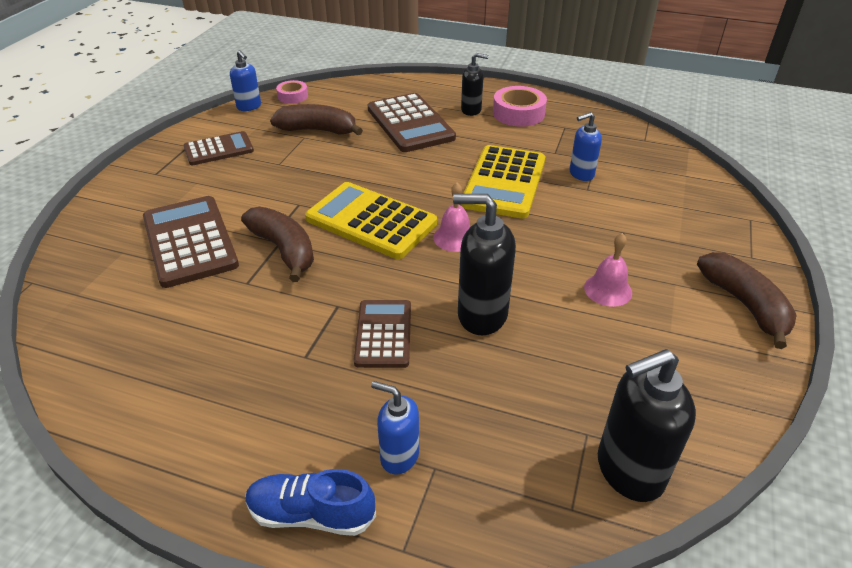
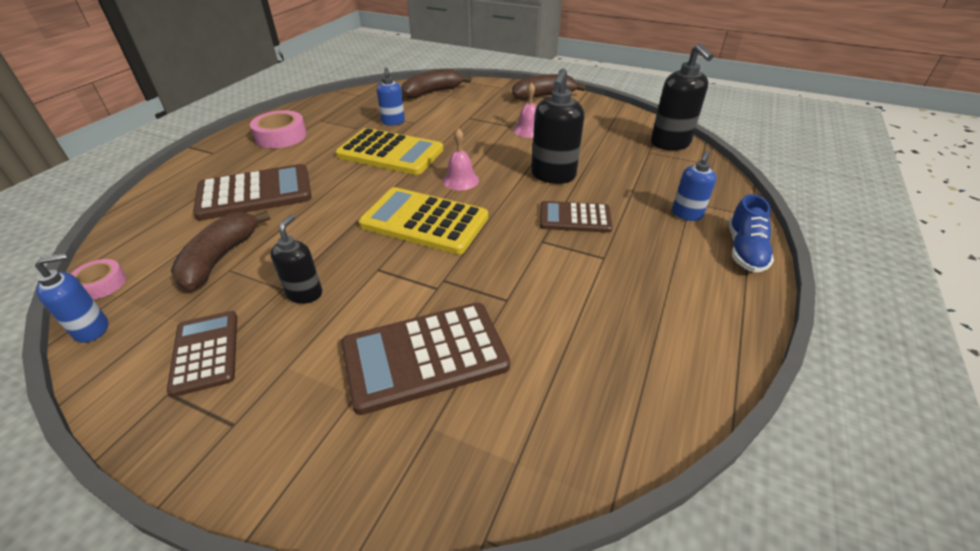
camera: 85 degrees left, 0 degrees up
(284, 250) = (457, 276): brown banana -> brown banana (432, 92)
(371, 221) = (424, 221): yellow calculator -> yellow calculator turned 75 degrees clockwise
(471, 110) = (255, 158): black soap dispenser -> black soap dispenser (305, 294)

